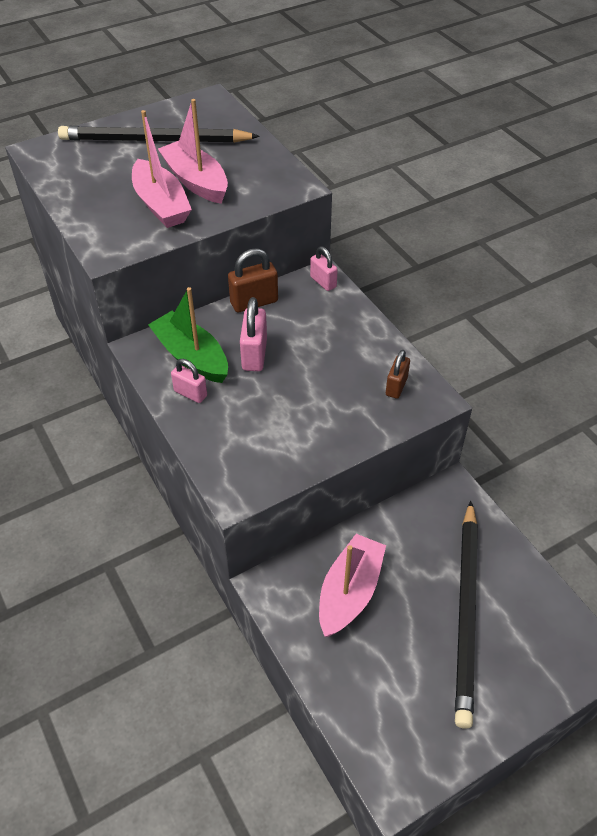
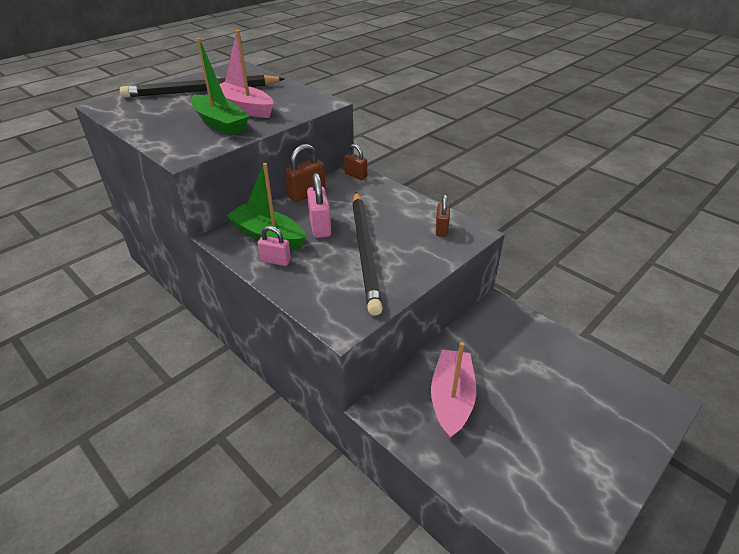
camera: 15 degrees left, 10 degrees down
(161, 205) = (220, 123): pink boat -> green boat
(323, 282) = (355, 175): pink padlock -> brown padlock
(466, 612) = (551, 393): black pencil -> black pencil (365, 251)

